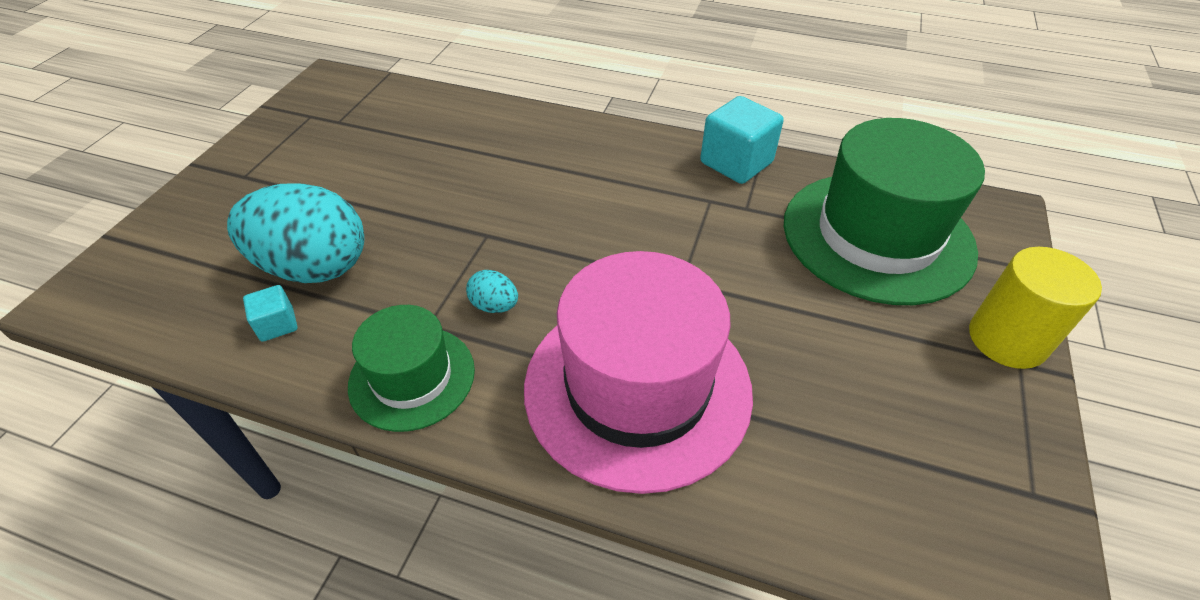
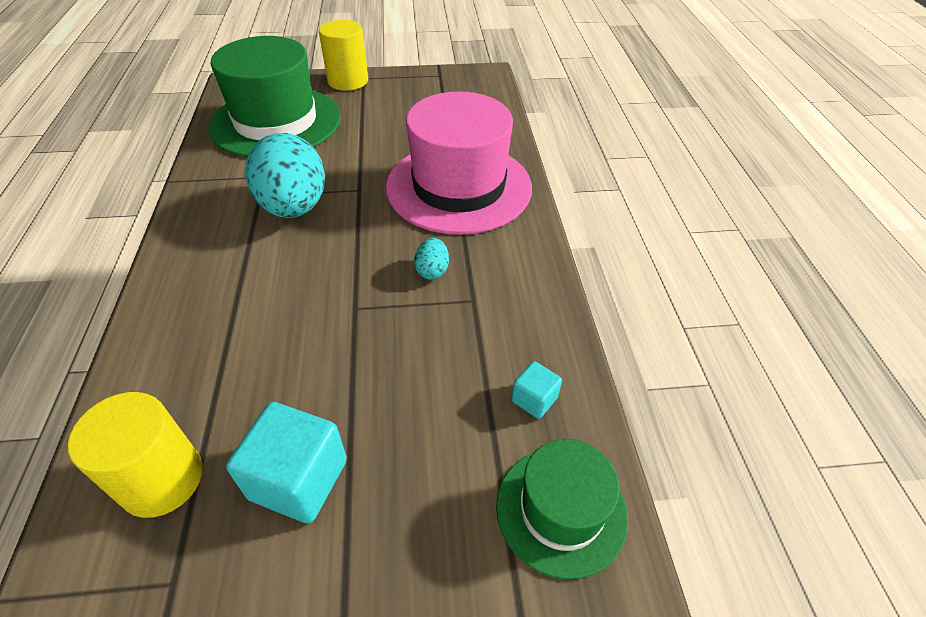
camera: 115 degrees left, 0 degrees up
(314, 267) = (457, 416): turquoise egg -> turquoise egg (294, 207)
(409, 121) = (162, 479): none -> yellow cylinder
(412, 377) = (521, 286): green hat -> green hat (561, 510)
(736, 163) = (202, 190): turquoise cube -> turquoise cube (298, 479)

